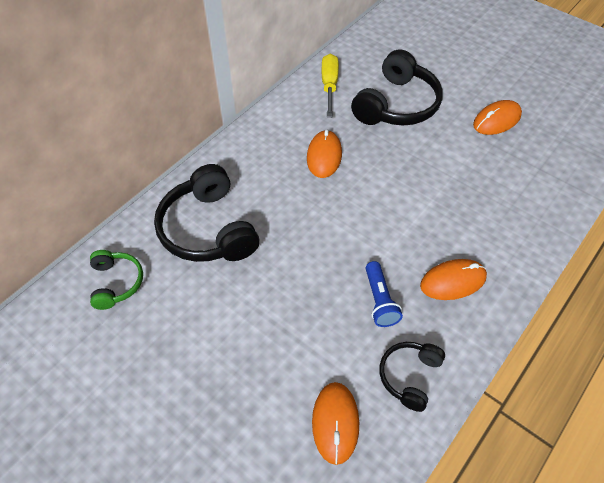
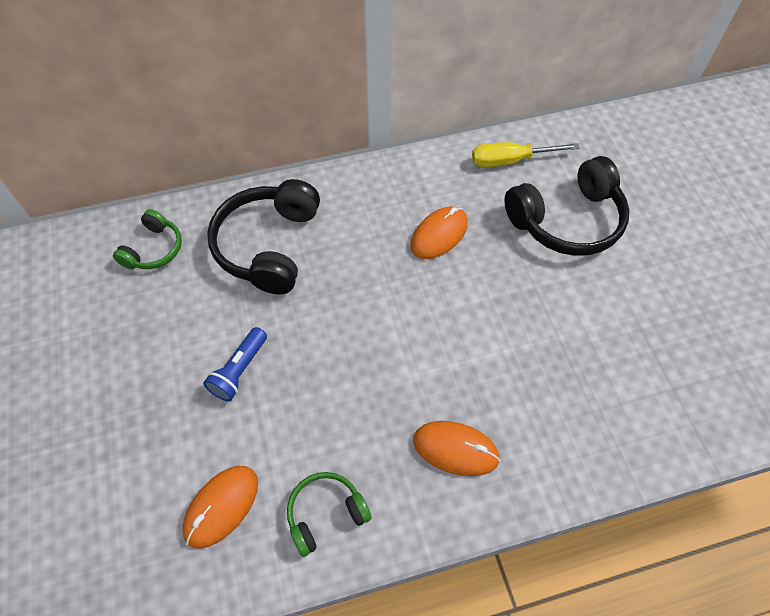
camera: 35 degrees right, 5 degrees up
(329, 86) = (510, 161): yellow screwdriver -> yellow screwdriver turned 135 degrees counterclockwise
(380, 300) = (364, 419): blue flashlight -> blue flashlight (239, 370)
(409, 376) = (325, 513): black headphones -> green headphones
(496, 120) = (671, 302): orange mouse -> none

